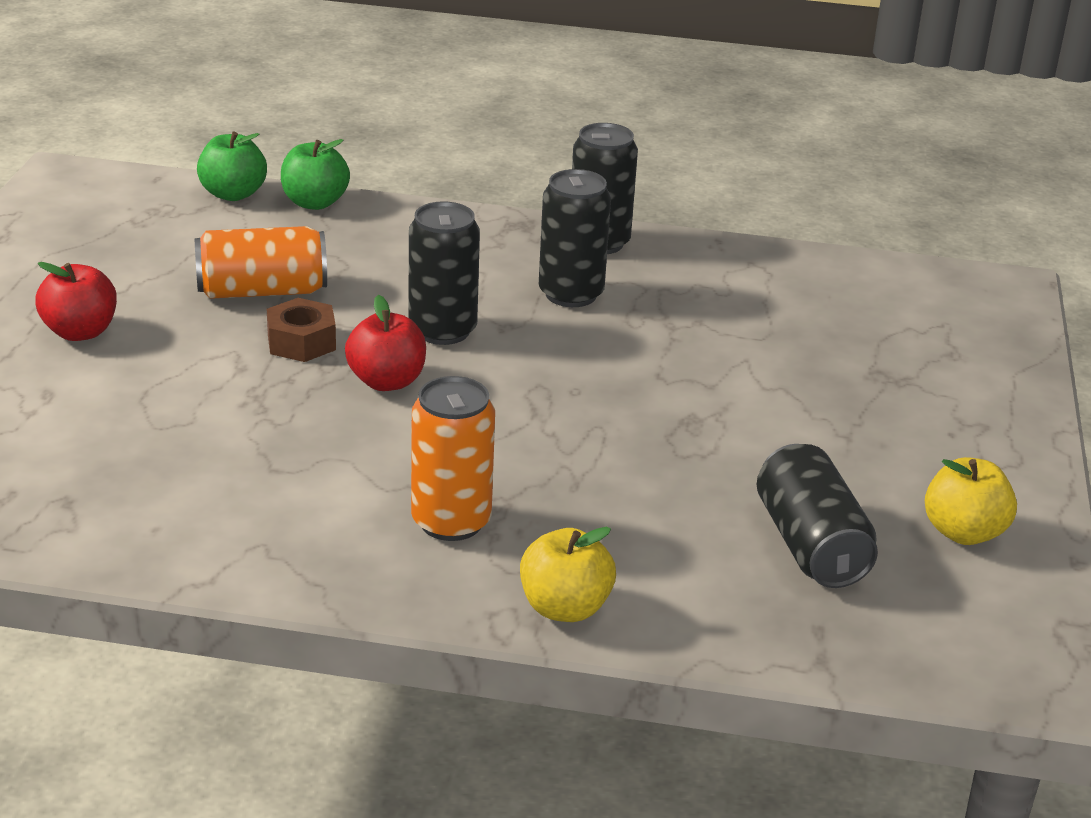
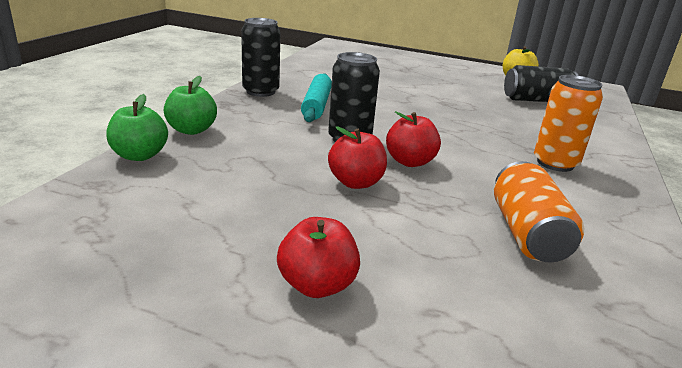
camera: 80 degrees left, 5 degrees down
(233, 194) = (90, 185): green apple -> green apple (191, 130)
(262, 291) = (274, 189): orange can -> orange can (527, 233)
(301, 342) = (356, 182): brown nut -> red apple
(565, 608) = (613, 148): yellow apple -> none
(571, 294) = (316, 105): black can -> turquoise rolling pin

